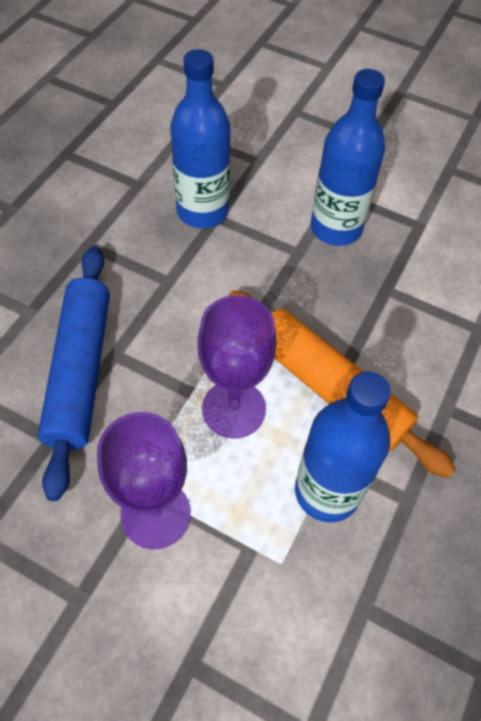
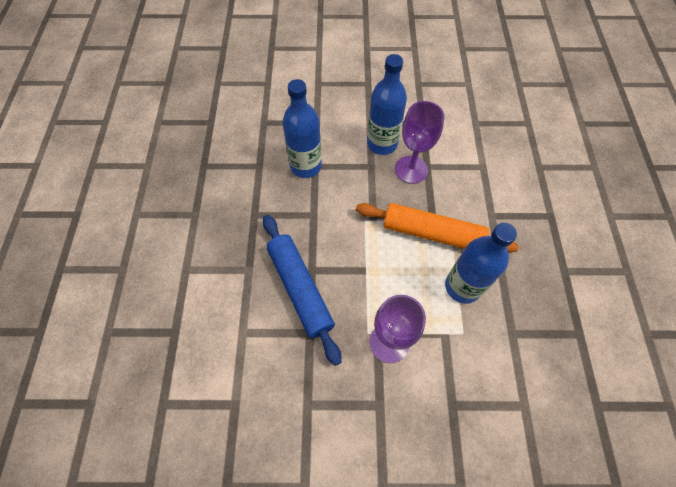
camera: 25 degrees left, 5 degrees up
(233, 409) = (392, 268): purple goblet -> purple goblet (411, 169)

